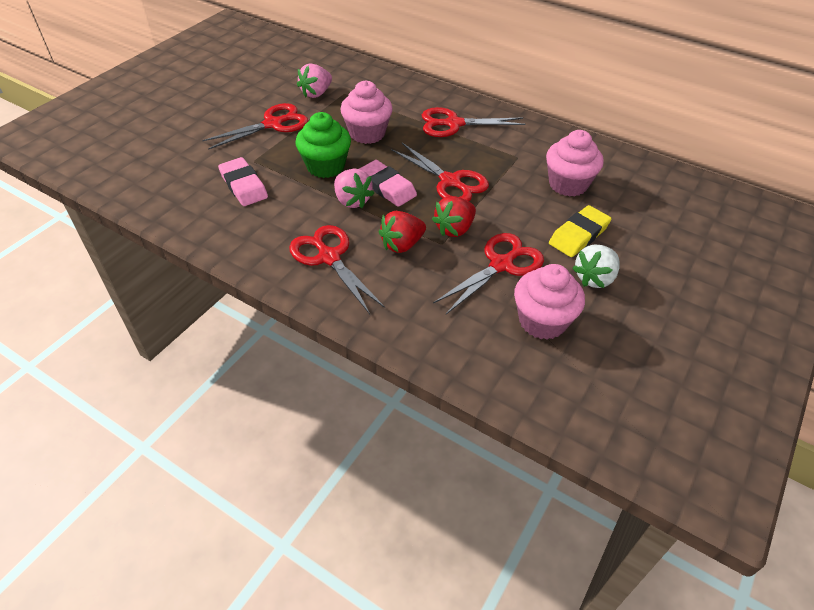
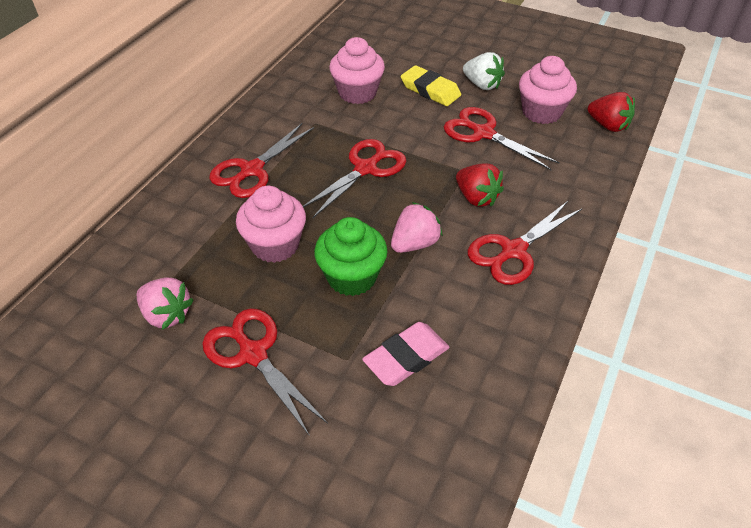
camera: 95 degrees left, 0 degrees up
(387, 187) = (384, 217): pink eraser -> none
(453, 124) = (252, 170): red scissors -> red scissors turned 45 degrees clockwise
(454, 229) = (442, 163): red strawberry -> red strawberry (608, 125)

